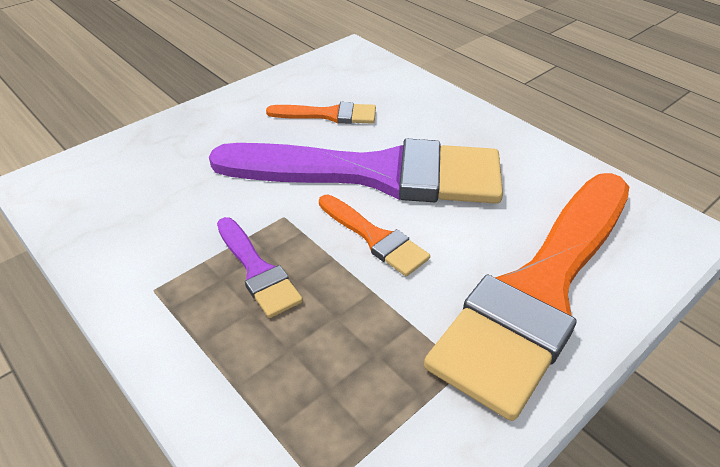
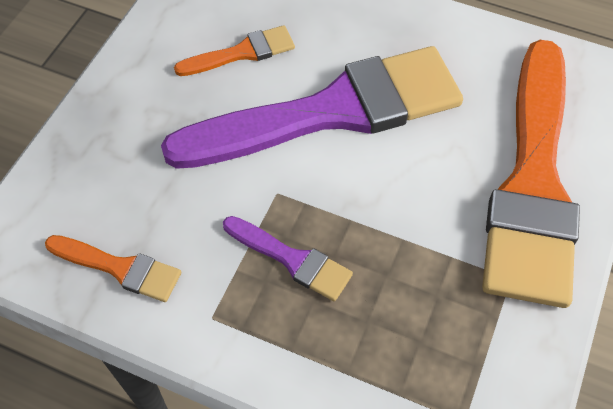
camera: 25 degrees left, 15 degrees up
(374, 237) = (373, 184): orange brush -> orange brush (120, 268)

